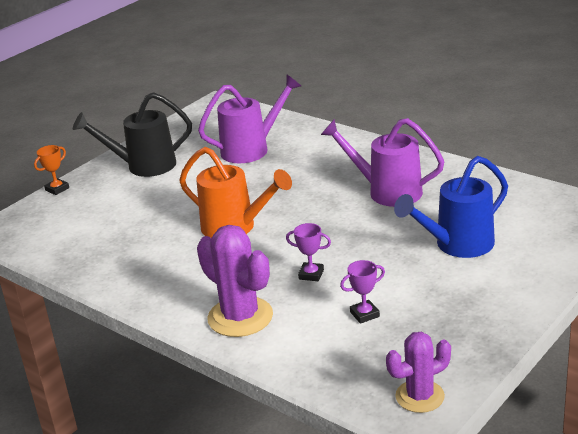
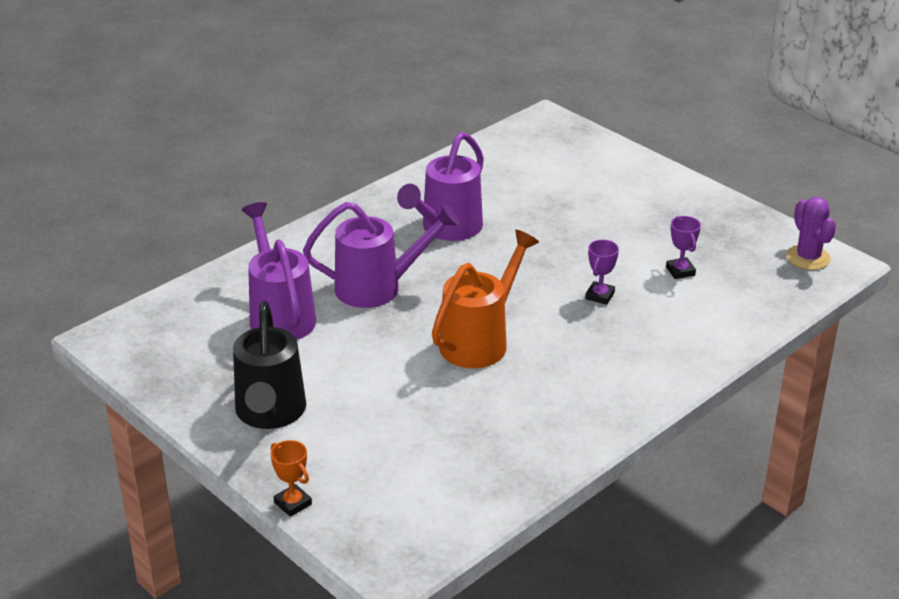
camera: 85 degrees left, 5 degrees up
(240, 317) = (667, 348): purple cactus -> none
(295, 177) = (378, 287): none -> purple watering can
(457, 245) = (574, 204): blue watering can -> none

